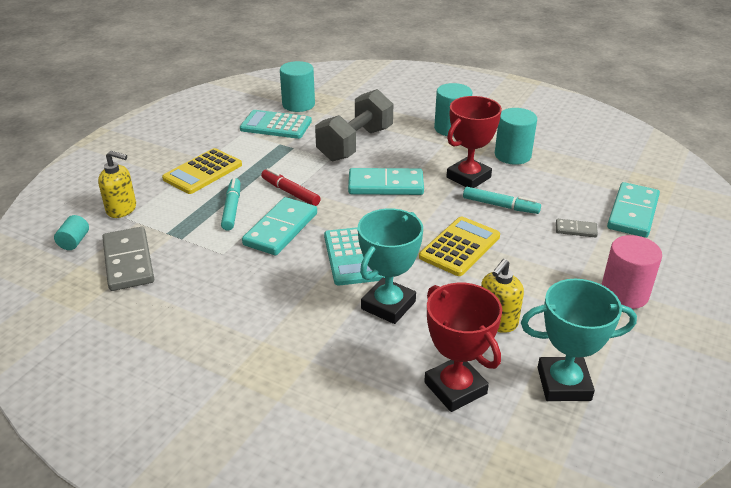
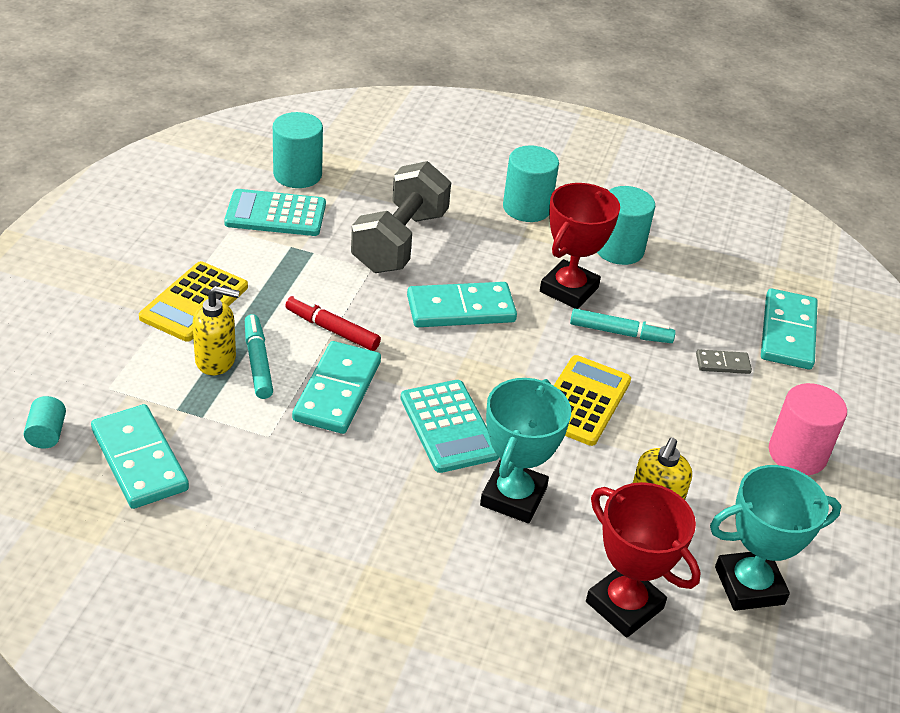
camera: 15 degrees left, 5 degrees up
(122, 209) = (97, 374): yellow soap dispenser -> yellow soap dispenser (216, 360)
(128, 261) = (139, 460): grey domino -> turquoise domino

